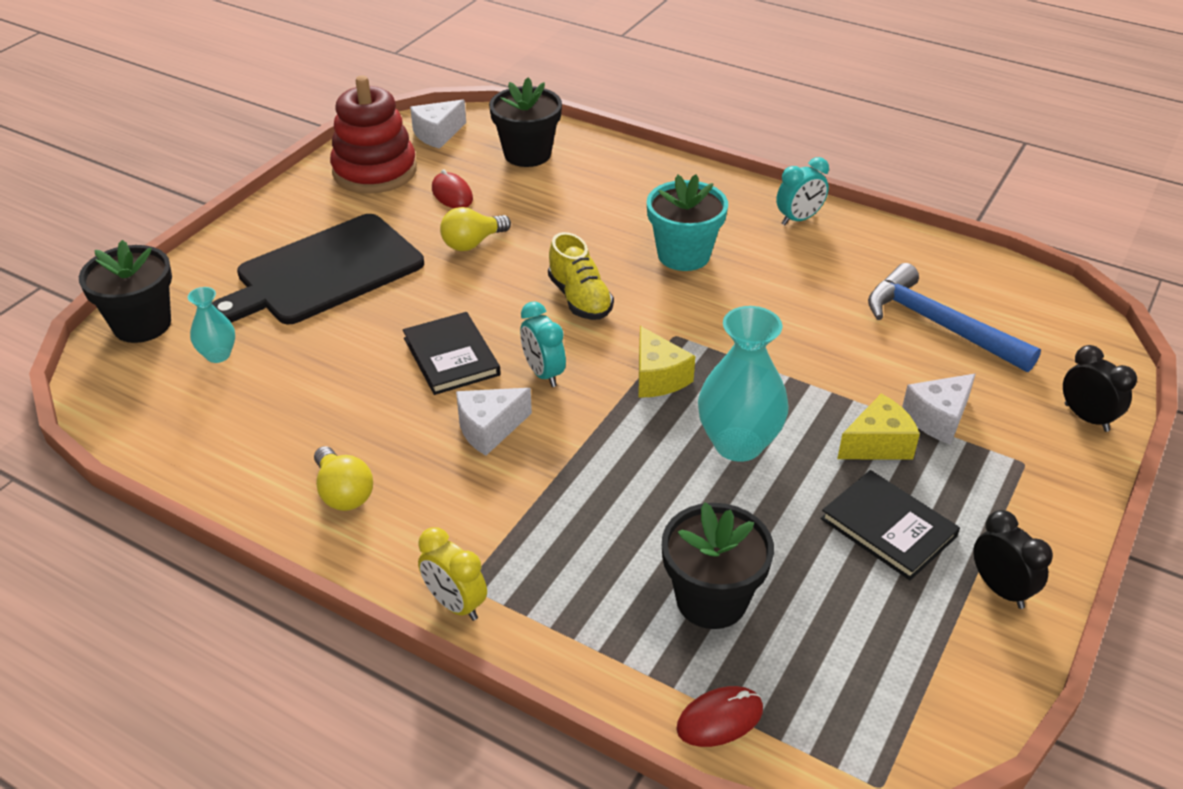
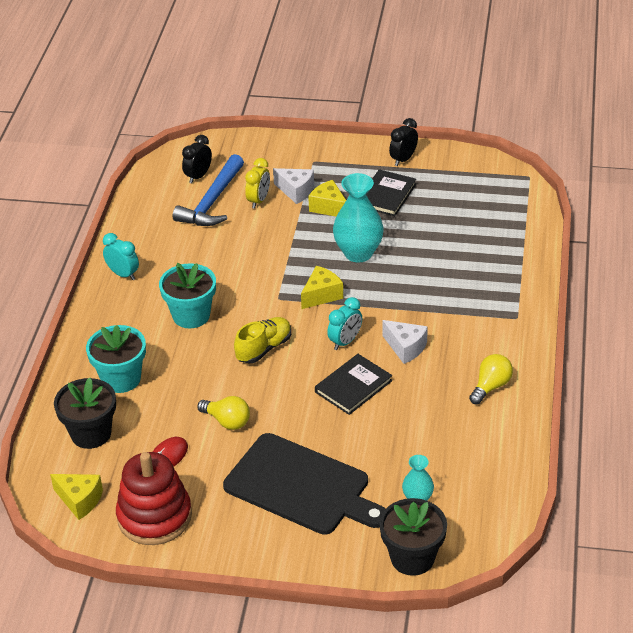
camera: 110 degrees left, 0 degrees up
(437, 134) = (80, 500): white cheese -> yellow cheese
(455, 604) = (531, 317): yellow clock -> yellow clock (259, 201)
(600, 186) = (121, 379): none -> turquoise flower pot
(711, 600) = (469, 238): black flower pot -> none
(719, 719) = (530, 222): red mouse -> none
(1086, 417) = (266, 146): black clock -> black clock (198, 176)

